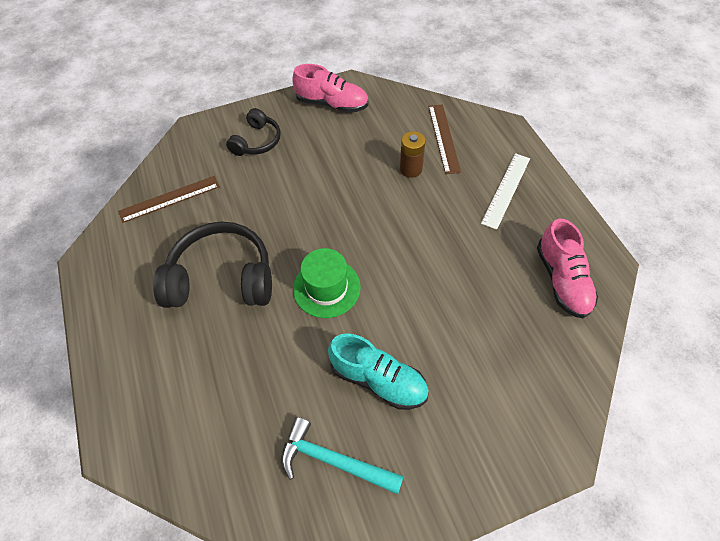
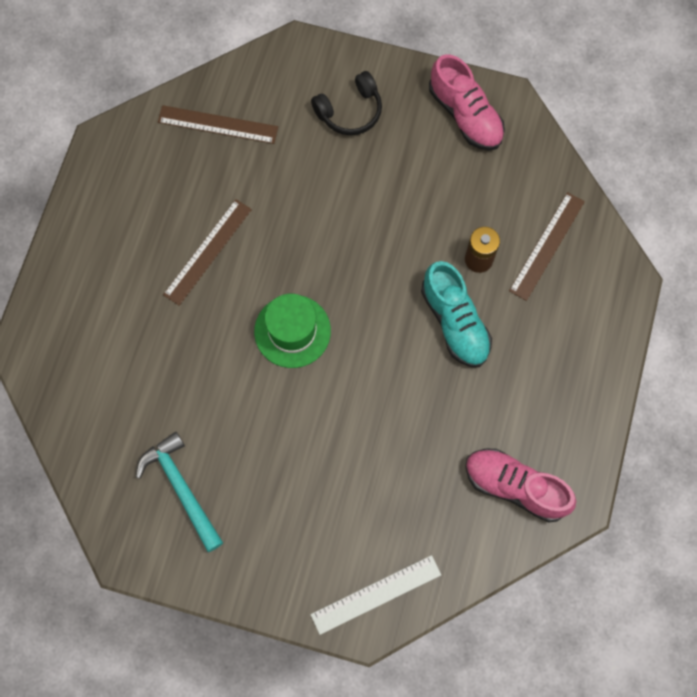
camera: 35 degrees right, 15 degrees up
(222, 278) = (207, 251): black headphones -> brown ruler
(378, 380) = (269, 451): turquoise shoe -> turquoise shoe (454, 322)
(506, 190) = (553, 354): white ruler -> white ruler (376, 594)
(562, 280) = (515, 487): pink shoe -> pink shoe turned 90 degrees clockwise

